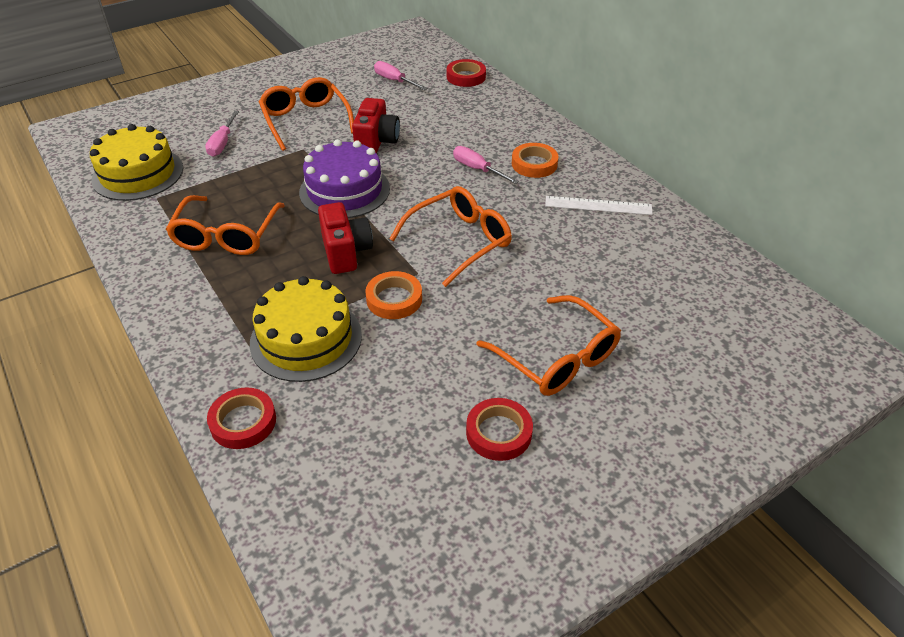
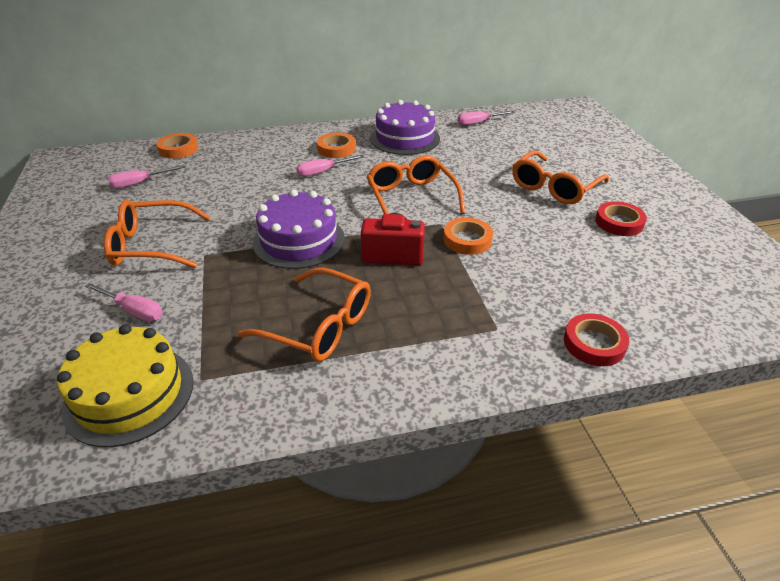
camera: 70 degrees left, 5 degrees down
(306, 339) = (499, 293): yellow cake -> none
(376, 142) = (236, 210): red camera -> none
(466, 77) = (178, 149): red tape -> orange tape
(557, 358) = (554, 187): orange glasses -> orange glasses turned 150 degrees clockwise
(598, 206) = (405, 138): white ruler -> purple cake
(697, 259) = (478, 123): none -> pink screwdriver

